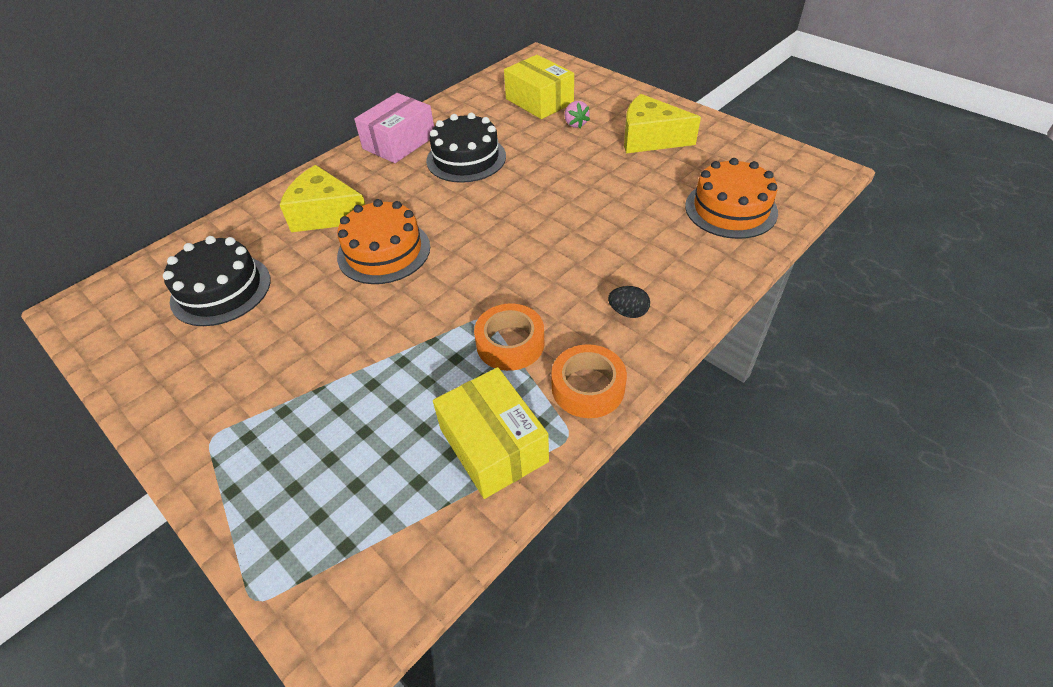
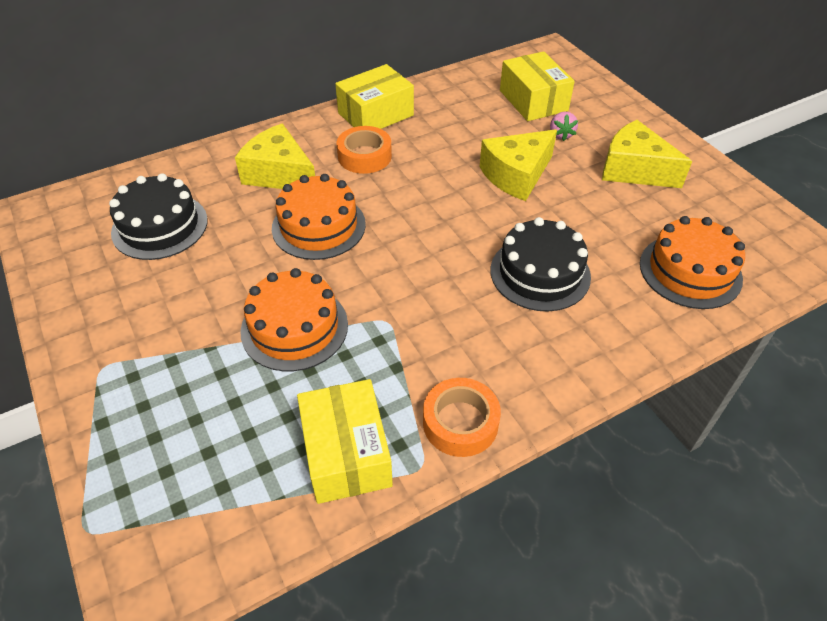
camera: 15 degrees right, 0 degrees up
(397, 347) = (294, 327): none -> orange cake
(399, 142) = (375, 114): pink box -> yellow box
(466, 158) = (434, 147): black cake -> black cake (540, 273)
(510, 343) = (402, 354): orange tape -> orange tape (364, 156)
(550, 166) = (516, 175): none -> yellow cheese
(628, 312) = (533, 355): black egg -> none

